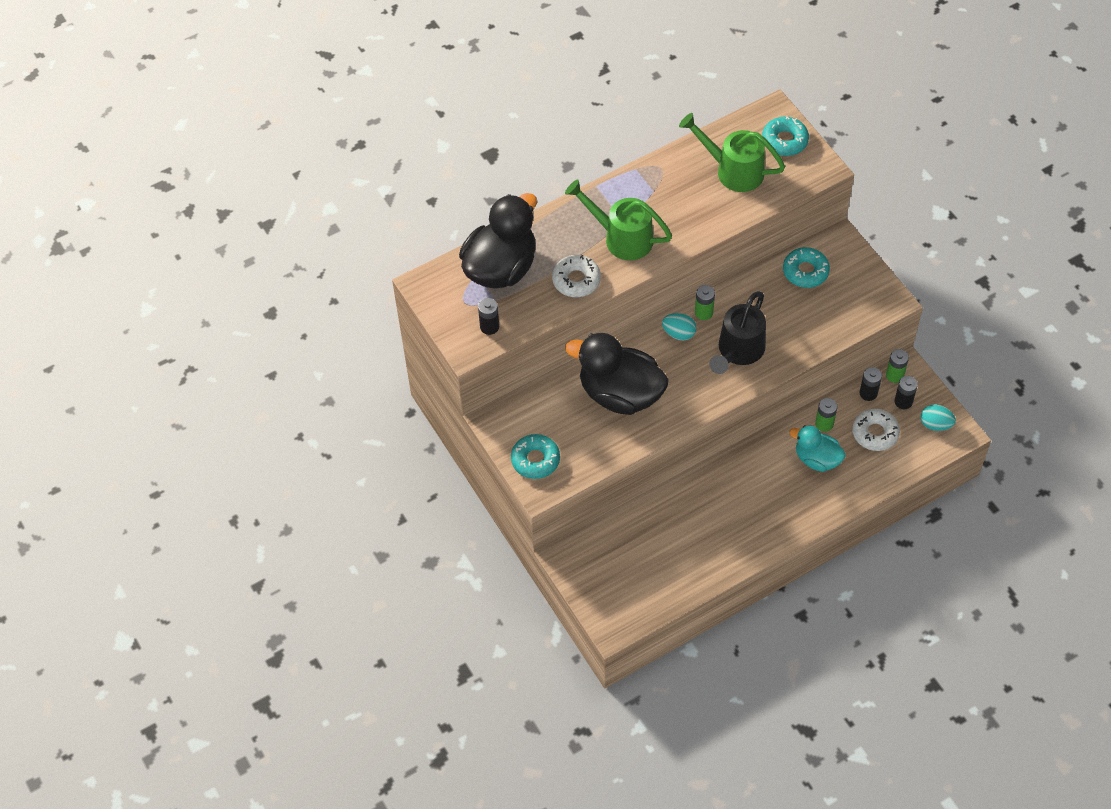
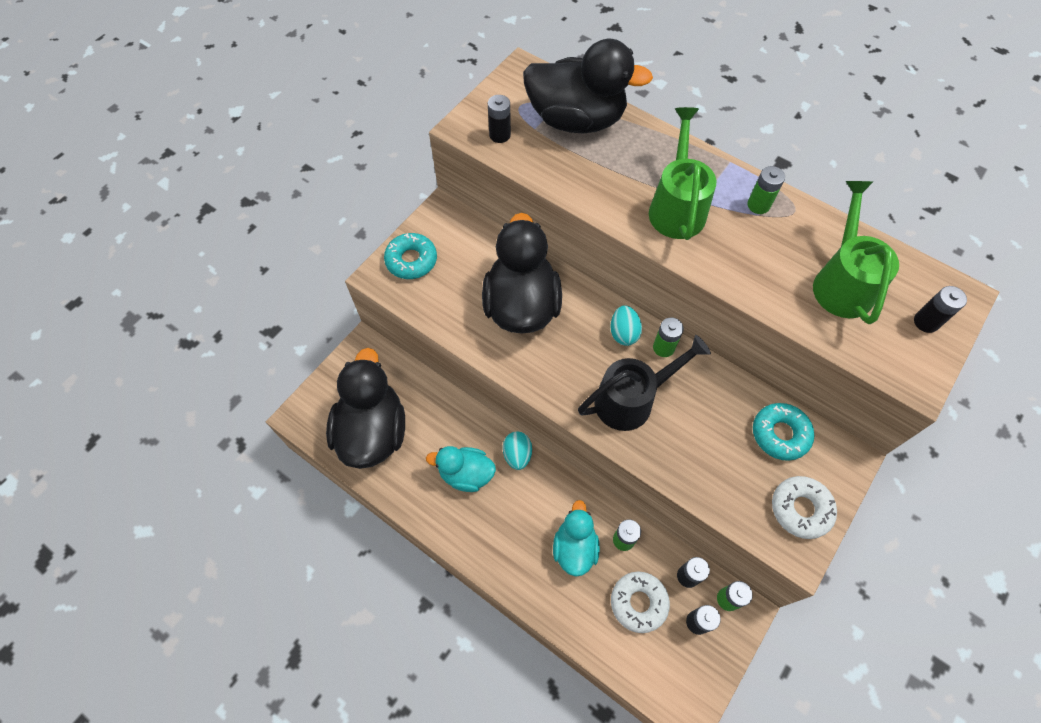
camera: 65 degrees right, 5 degrees up
(576, 280) = (597, 186): white donut -> white donut (800, 509)
(645, 187) = (758, 205): none -> green battery
(653, 573) = (373, 431): none -> black duck
(724, 514) = (466, 474): none -> turquoise duck
(738, 351) = (632, 400): black watering can -> black watering can turned 150 degrees clockwise
(784, 141) = (926, 322): turquoise donut -> black battery
(935, 424) = (685, 674): turquoise egg -> turquoise egg (517, 455)

